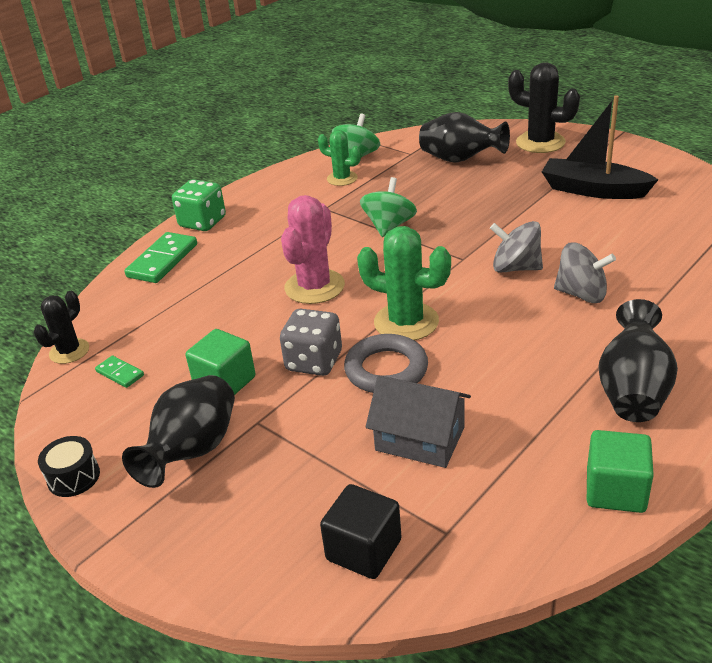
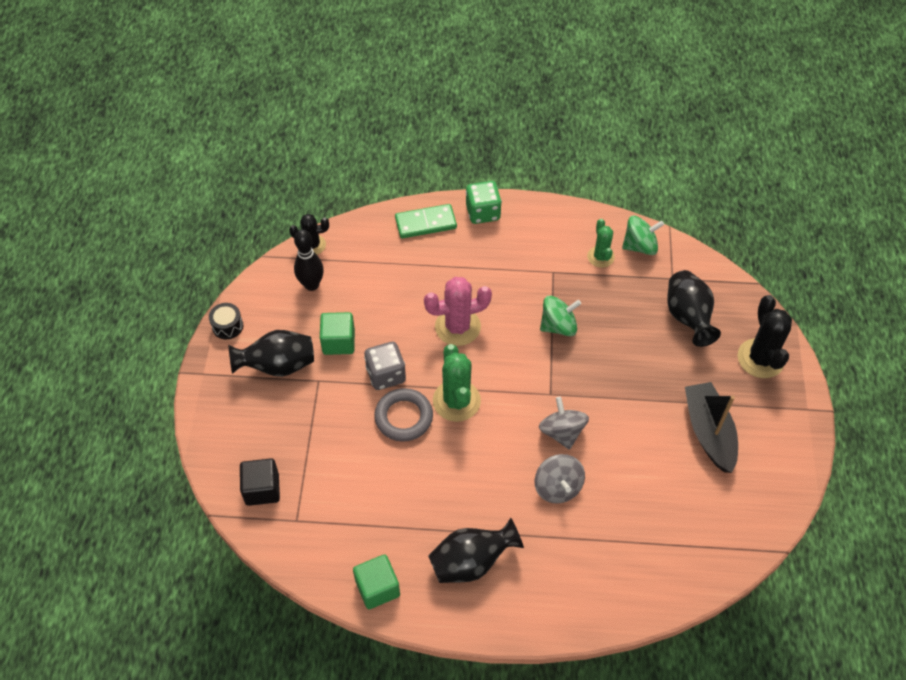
camera: 50 degrees right, 20 degrees up
(120, 373) = (311, 285): green domino -> black bowling pin
(420, 439) = (356, 469): grey house -> none

